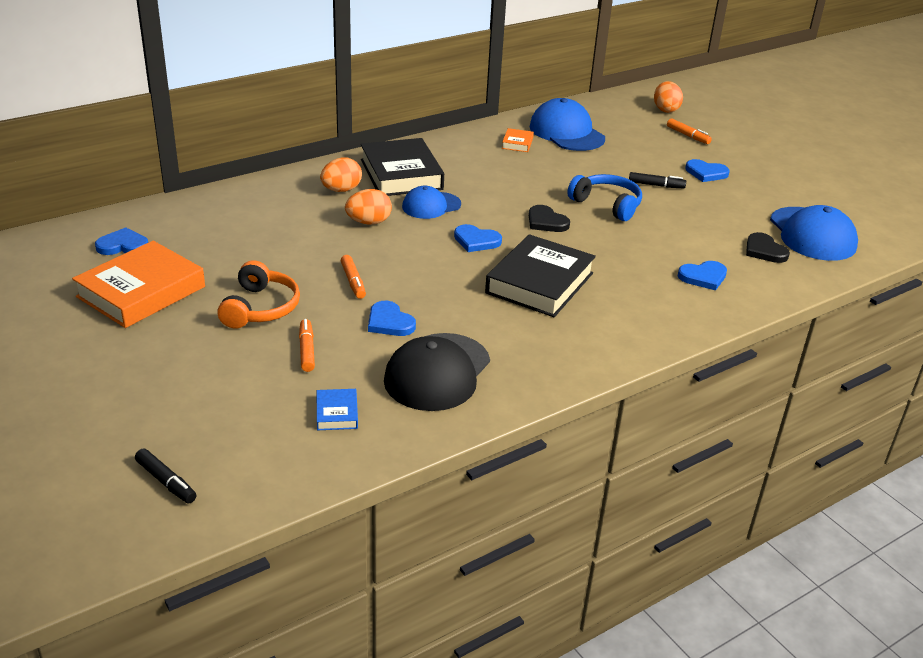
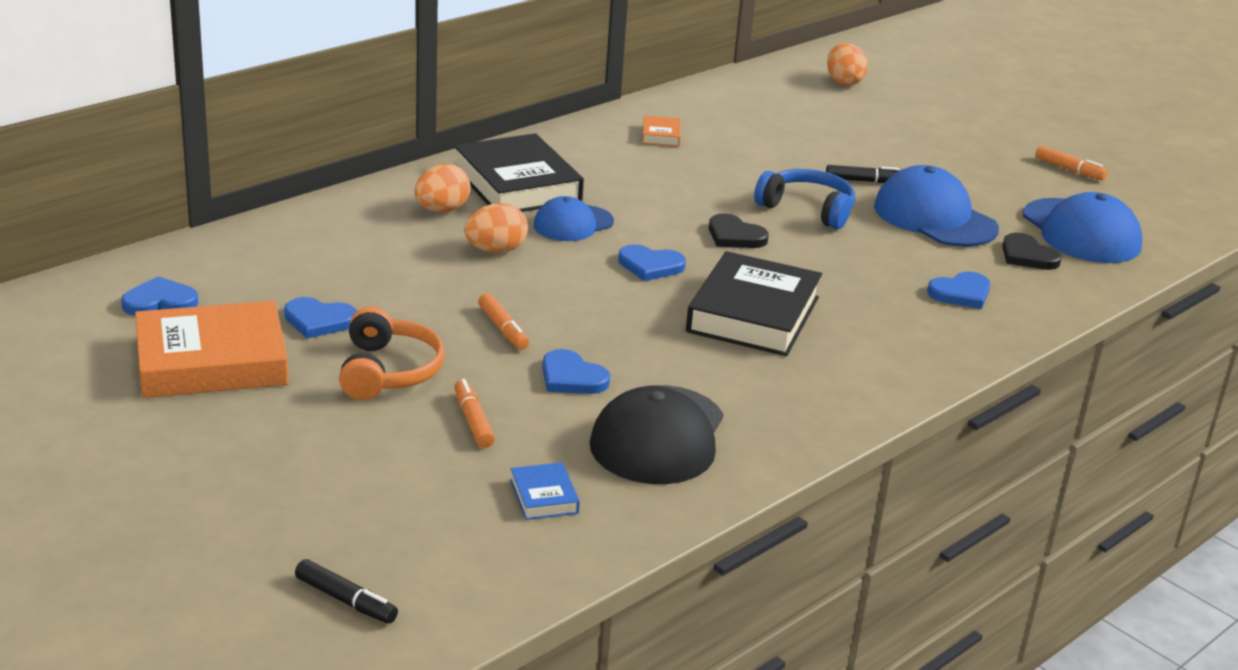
camera: 10 degrees left, 5 degrees down
(141, 292) = (211, 361): orange book -> orange book turned 45 degrees clockwise
(566, 132) = (722, 118): blue cap -> blue cap (934, 217)
(688, 136) = (884, 115): orange marker -> orange marker (1069, 169)
(706, 173) = (922, 161): blue heart -> blue heart (319, 321)

